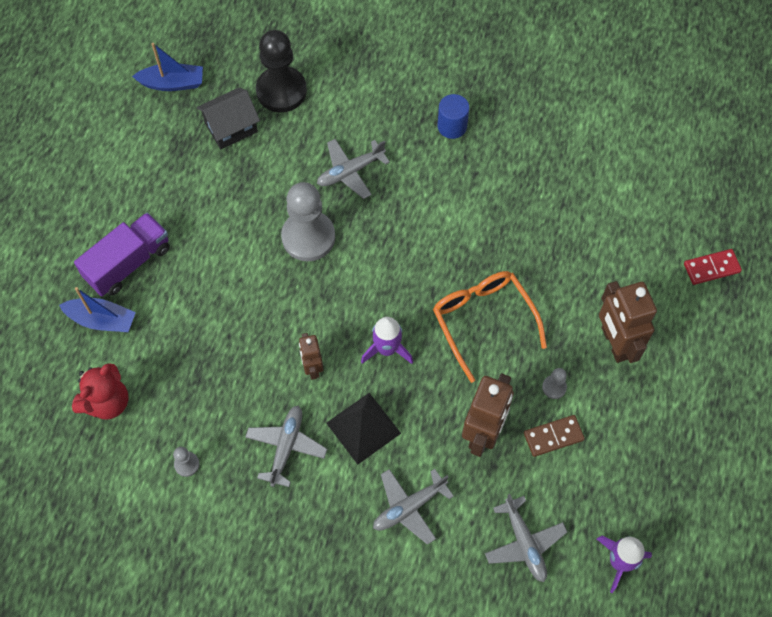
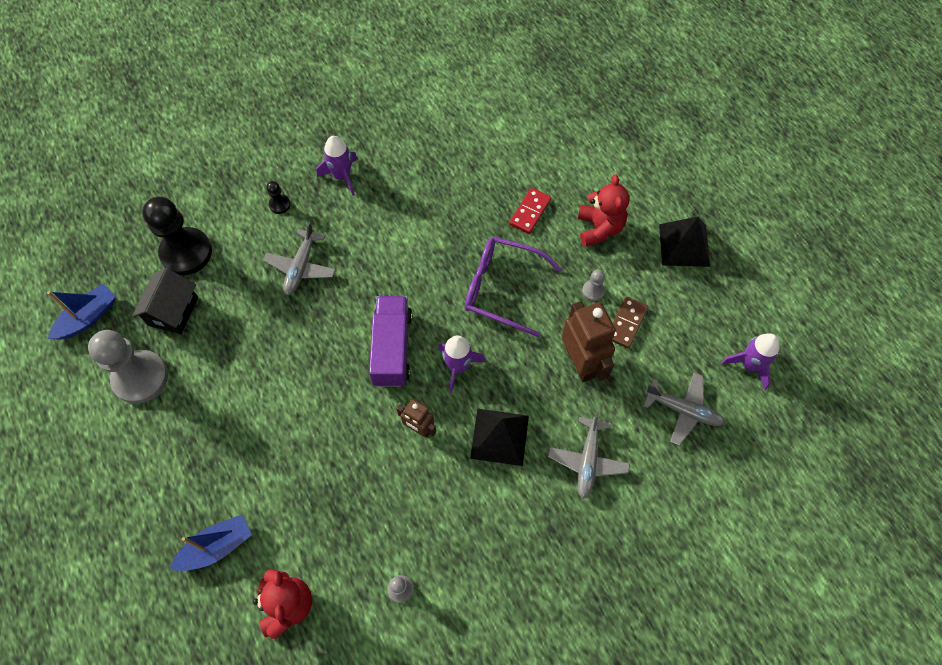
camera: 45 degrees left, 0 degrees up
(128, 263) = (193, 483): purple truck -> purple truck (392, 348)
(286, 446) = (460, 503): grey plane -> none
(308, 237) = (318, 339): grey pawn -> grey pawn (140, 377)
(383, 110) = (279, 204): none -> black pawn
(452, 126) = (342, 176): blue cylinder -> purple rocket
(483, 320) = (502, 288): orange glasses -> purple glasses
(615, 343) = (599, 228): brown robot -> red teddy bear
(673, 419) = (684, 245): none -> black pyramid
(711, 268) = (606, 130): red domino -> red domino (530, 212)

